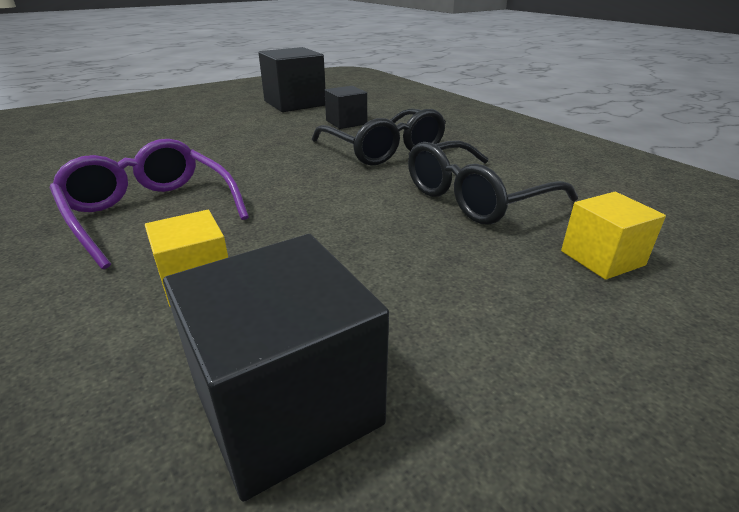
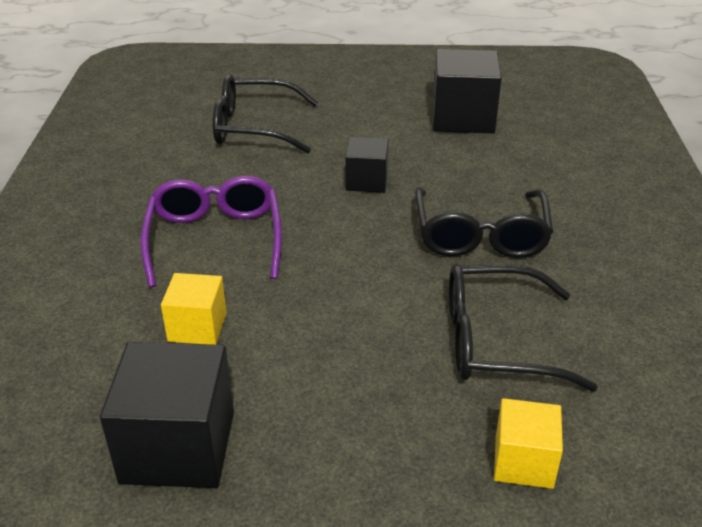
camera: 35 degrees right, 5 degrees up
(122, 139) = (254, 127): none -> black glasses
(346, 122) = (486, 174): black cube -> black cube (367, 181)

